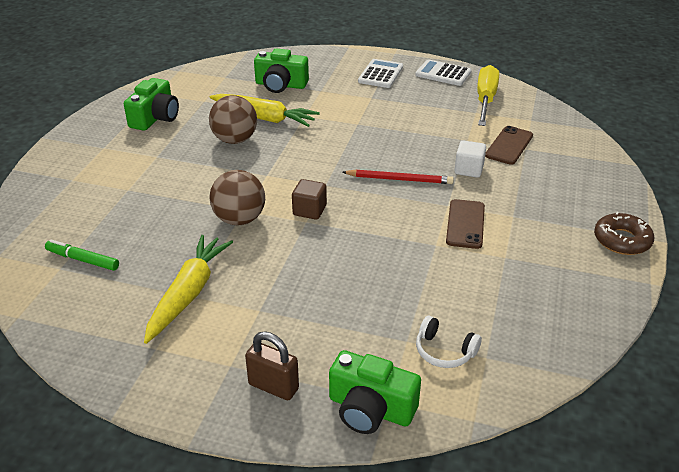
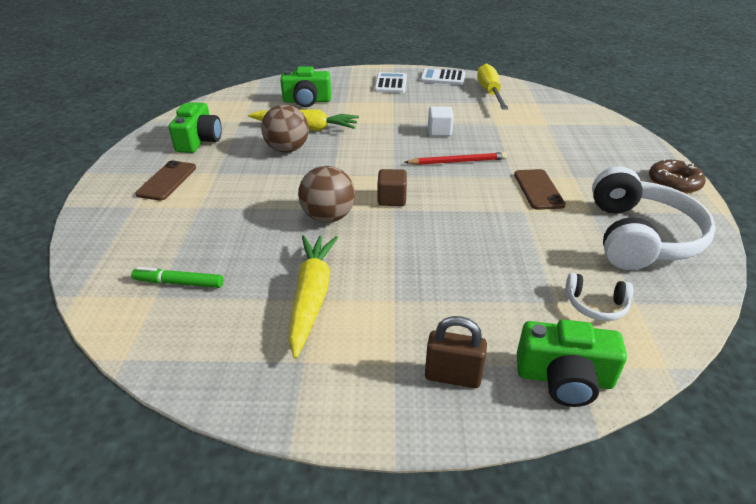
camera: 15 degrees left, 0 degrees up
(468, 170) = (511, 146): white cube -> white cube (439, 132)
(509, 145) = (532, 123): brown phone -> brown phone (167, 181)
(537, 292) = (639, 237): none -> white headphones

